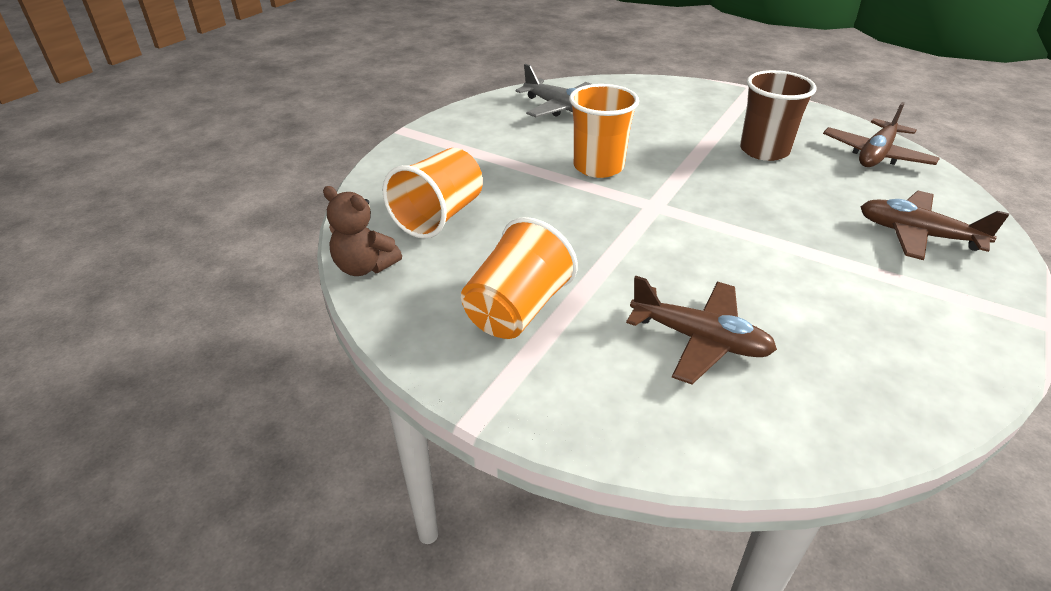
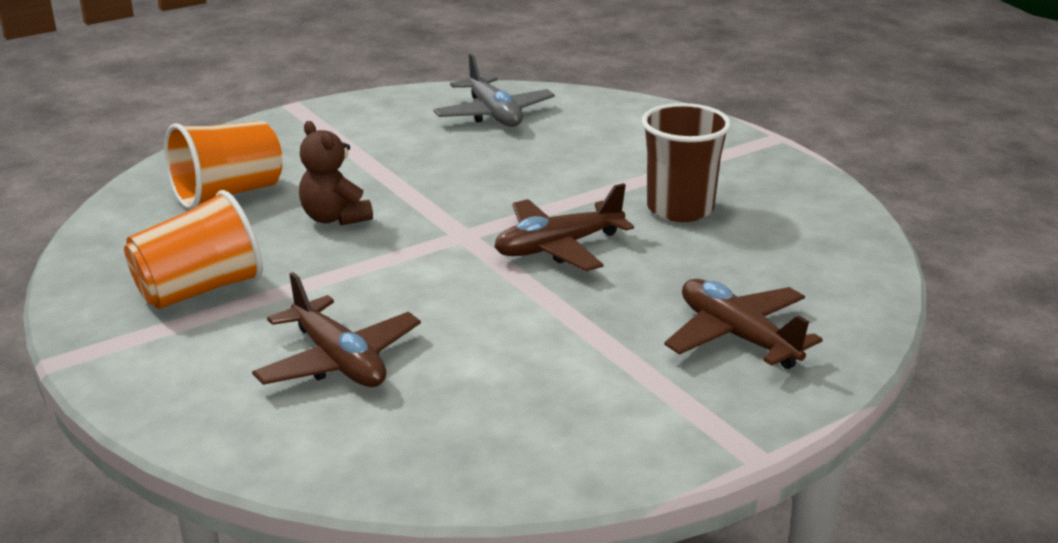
camera: 25 degrees right, 10 degrees down
(364, 267) = (108, 221): brown teddy bear -> brown teddy bear (335, 218)
(598, 167) = (454, 183): orange cup -> none
(876, 155) = (825, 244): brown plane -> brown plane (558, 247)

